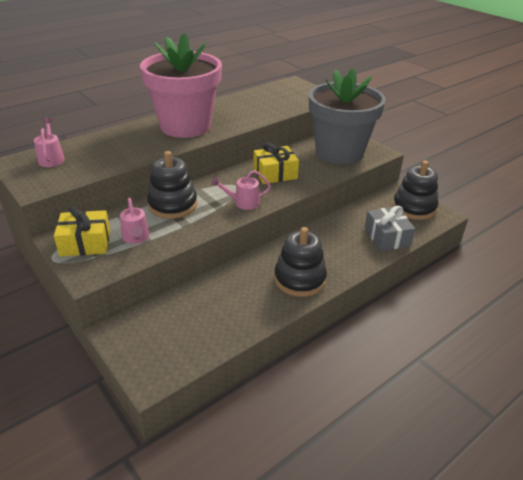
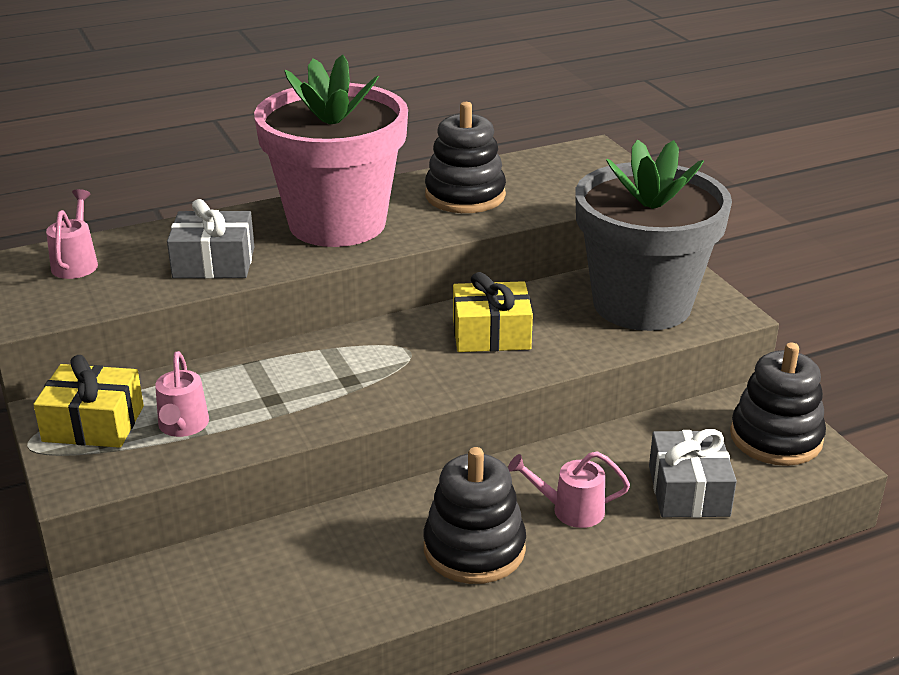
camera: 15 degrees right, 5 degrees down
(129, 151) = (214, 262): none -> grey gift
(172, 205) = (272, 373): black stacking toy -> black stacking toy (465, 195)
(242, 203) = (403, 385): pink watering can -> pink watering can (569, 510)

